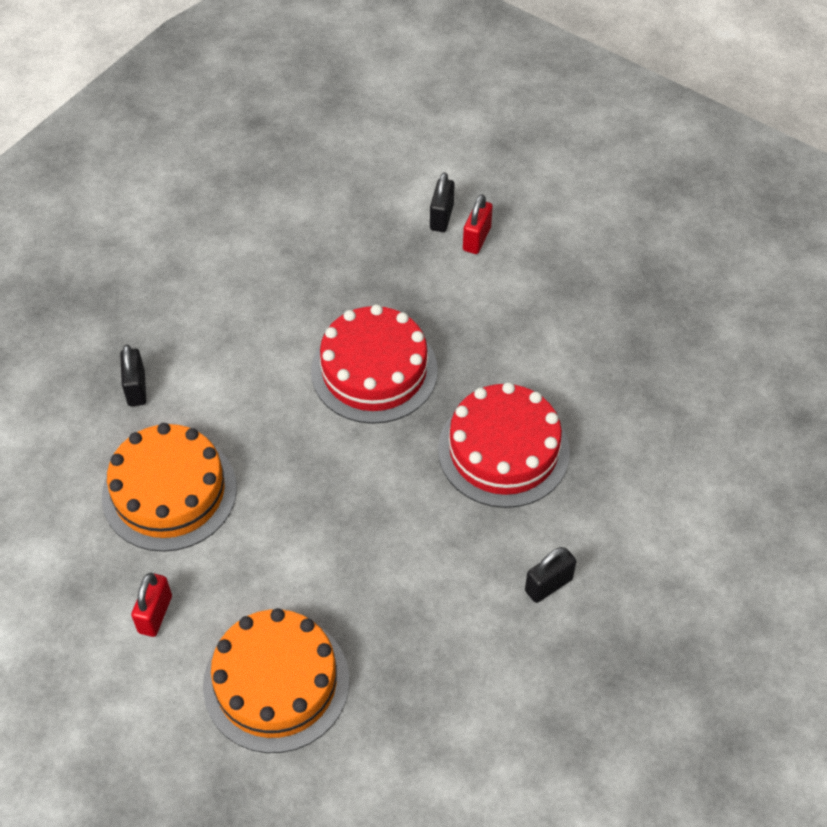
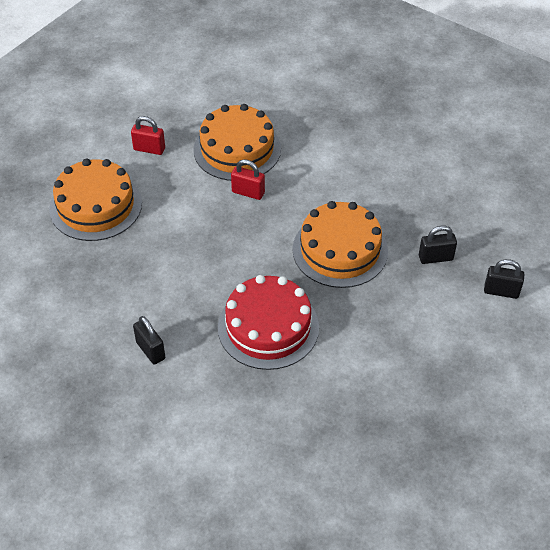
camera: 90 degrees right, 5 degrees down
(136, 388) = (318, 128): black padlock -> black padlock (435, 258)
(374, 370) = (340, 250): red cake -> orange cake
(476, 239) = (481, 315): red padlock -> red padlock (248, 192)

